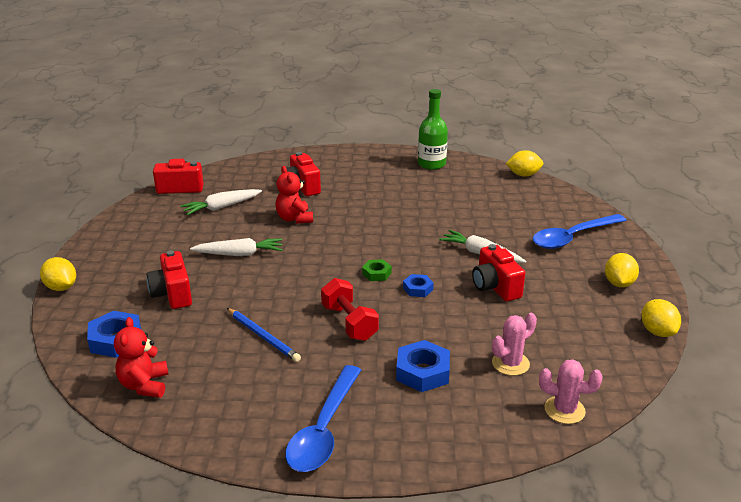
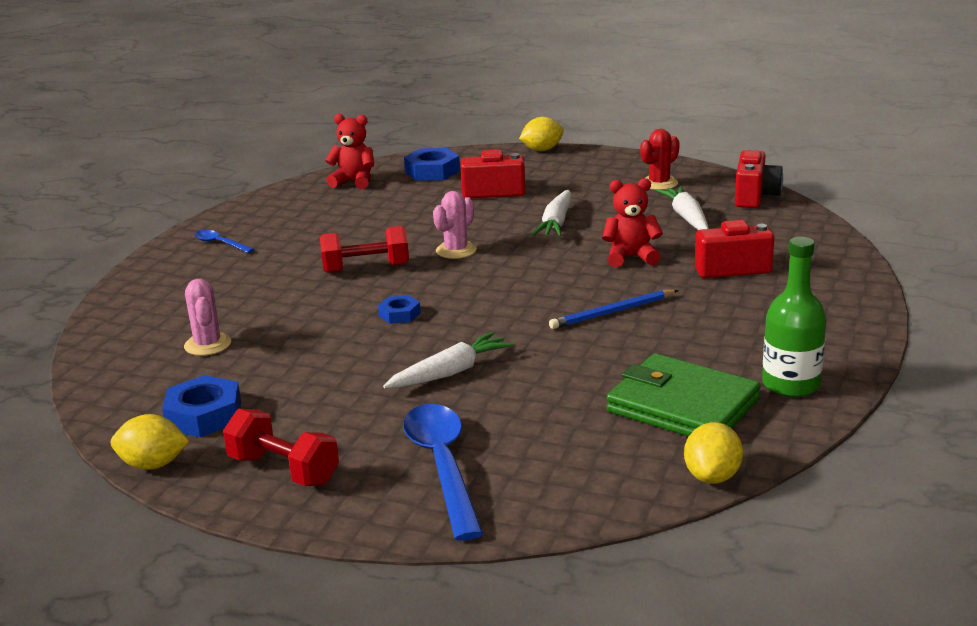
camera: 110 degrees right, 5 degrees down
(153, 223) = (659, 183): none -> red cactus
(263, 336) = (381, 227): blue pencil -> blue pencil (612, 312)
(323, 430) = (219, 243): blue spoon -> blue spoon, size x0.49
(376, 273) = (454, 294): green nut -> none
(422, 372) = (247, 295): blue nut -> blue nut (204, 415)
(469, 186) = (682, 406): none -> green wallet
(495, 287) = (360, 366): red camera -> none
(564, 410) = (107, 359): pink cactus -> pink cactus (456, 250)
(619, 283) = (284, 470): yellow lemon -> red dumbbell

